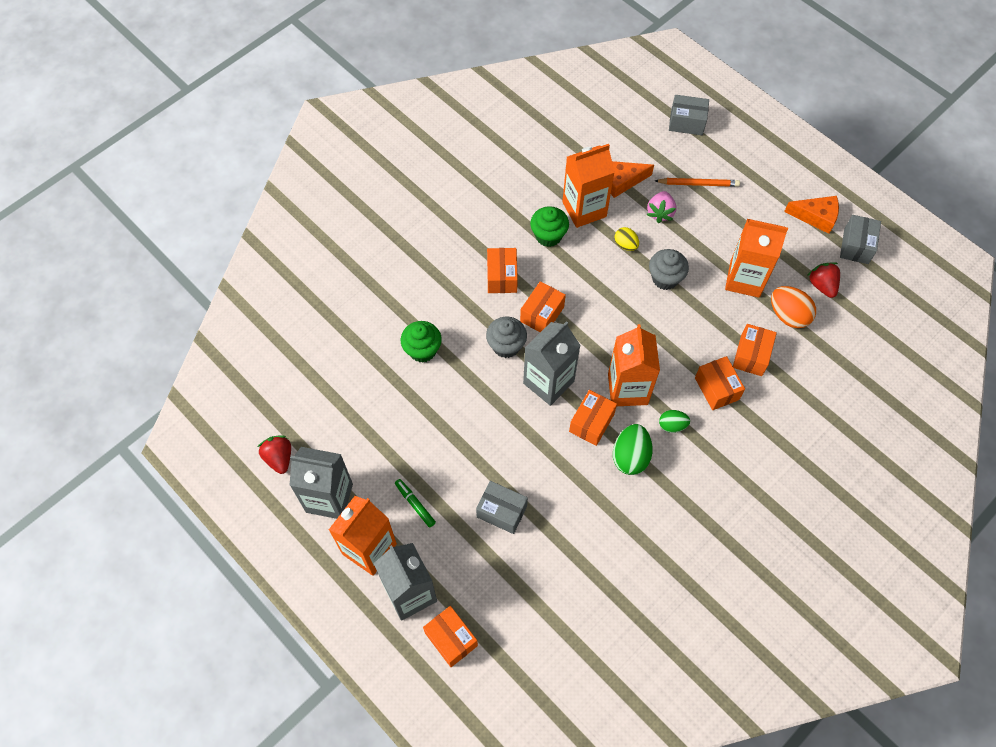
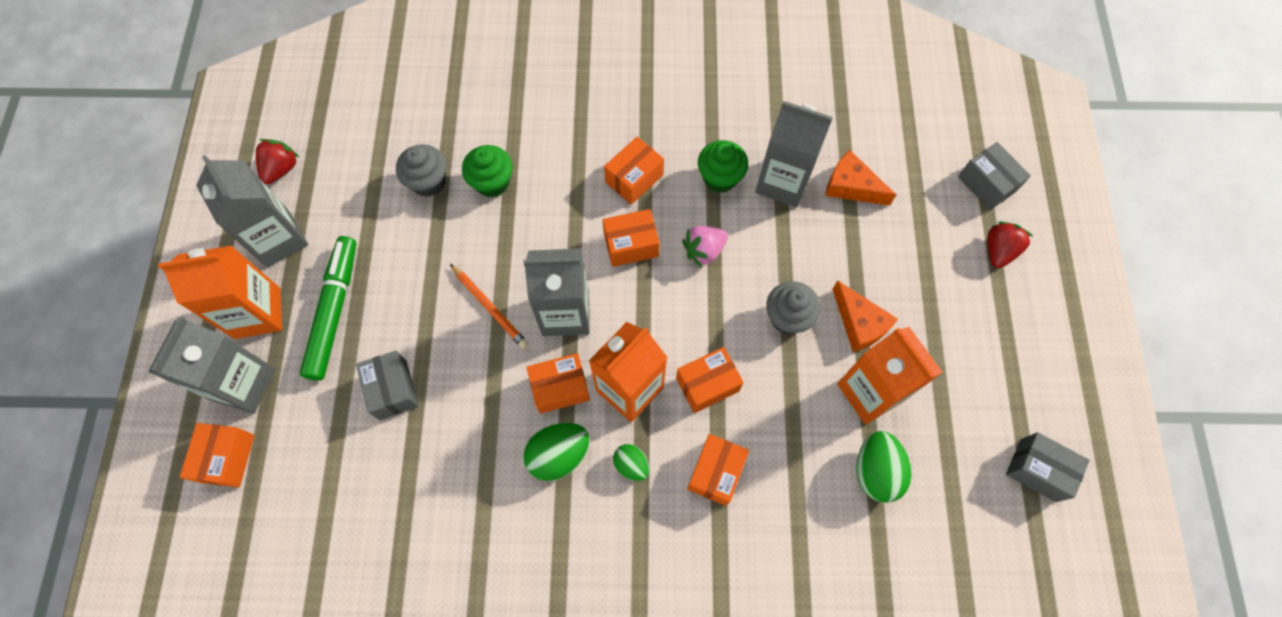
camera: 45 degrees right, 5 degrees up
(415, 504) = (334, 311): green marker -> green marker, size x2.07
(506, 346) = (566, 244): grey cupcake -> grey cupcake (428, 182)
(584, 209) = (782, 182): orange carton -> grey carton
(625, 245) = (785, 250): yellow egg -> none
(660, 213) = (856, 249): pink strawberry -> pink strawberry (704, 251)
(698, 184) = (929, 255): orange pencil -> orange pencil (490, 307)
(751, 356) = (789, 474): orange box -> orange box (707, 384)
(788, 315) = (875, 471): orange egg -> green egg
(816, 217) = (1025, 399): orange cheese -> orange cheese (859, 323)
(822, 285) = (949, 475): red strawberry -> red strawberry (998, 250)
(856, 246) = (1037, 470): grey box -> grey box turned 60 degrees clockwise

